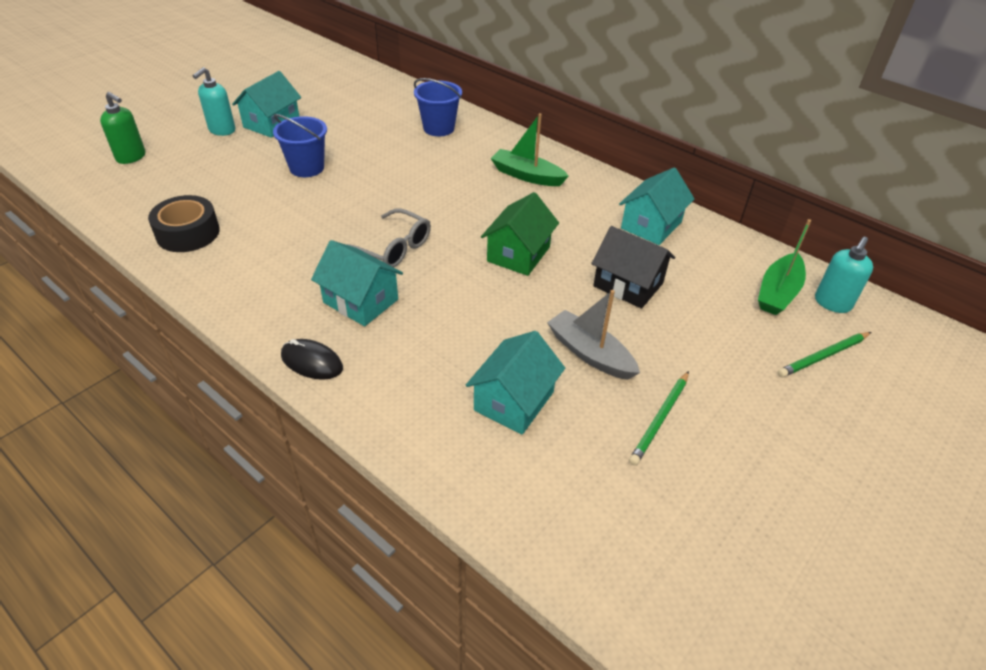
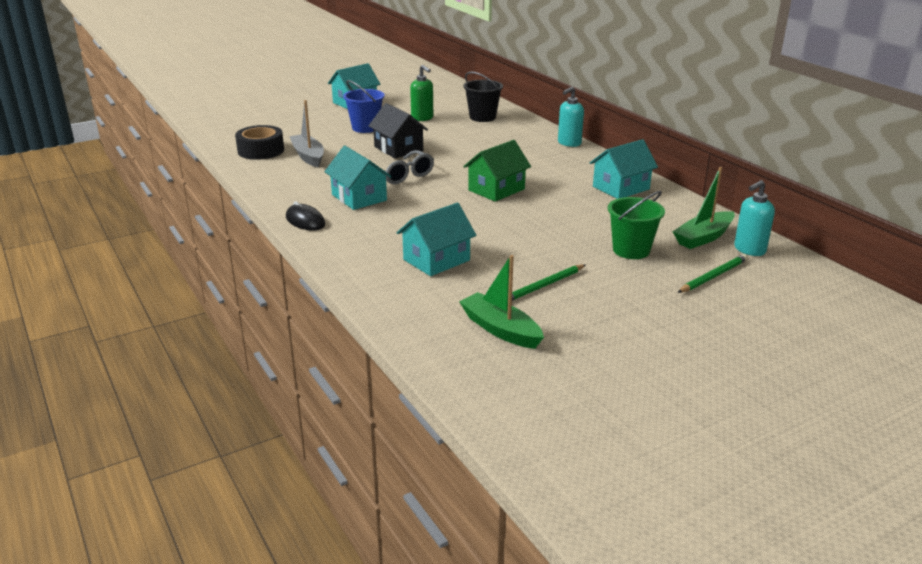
camera: 20 degrees right, 15 degrees down
(131, 157) = (245, 110): green soap dispenser -> green soap dispenser (422, 118)
(222, 130) = (316, 103): turquoise soap dispenser -> turquoise soap dispenser (569, 143)
(439, 128) = (482, 117): blue bucket -> black bucket
(527, 175) = (535, 150): green boat -> green boat (500, 329)
(590, 353) = (514, 246): grey boat -> grey boat (308, 156)
(628, 285) = (574, 216): black house -> black house (398, 149)
(718, 331) = (631, 250): none -> green bucket
(823, 356) = (713, 276): green pencil -> green pencil turned 150 degrees clockwise

